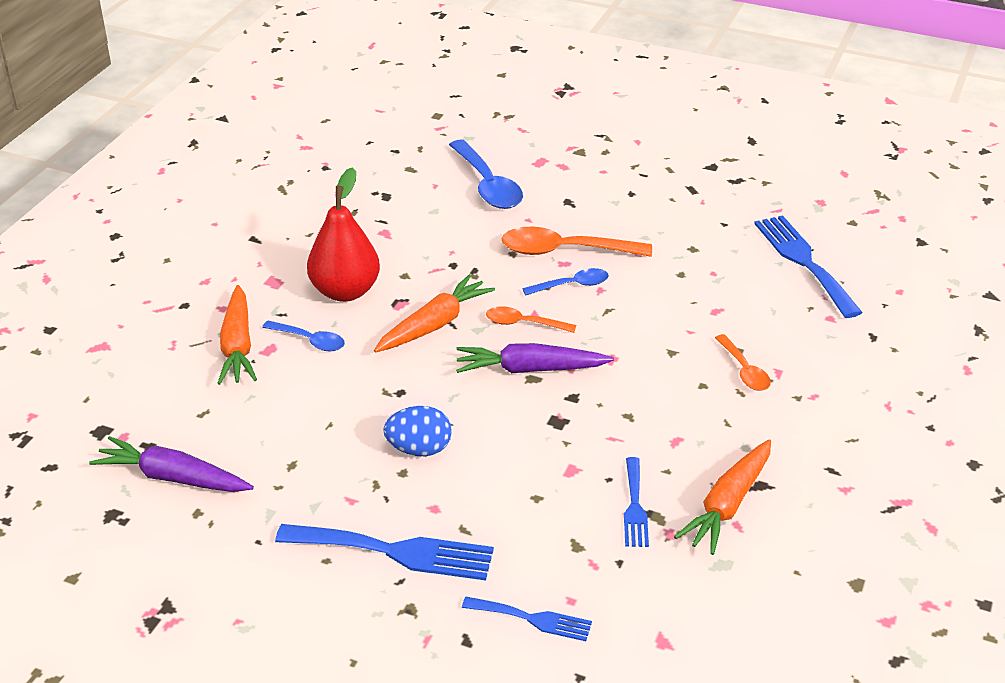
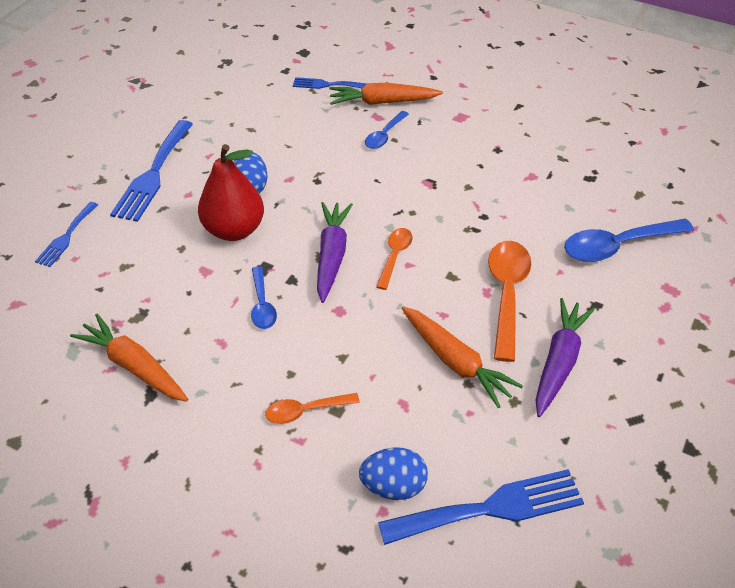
camera: 95 degrees right, 10 degrees up
(173, 478) = (252, 81): purple carrot -> purple carrot (559, 361)
(345, 291) = (446, 153): red pear -> red pear (234, 229)
(434, 325) = (398, 201): orange carrot -> orange carrot (455, 362)
(572, 285) = (450, 294): blue spoon -> blue spoon (262, 305)
(634, 507) = (152, 304): blue fork -> blue fork (327, 85)
(804, 313) = (393, 486): none -> blue egg

